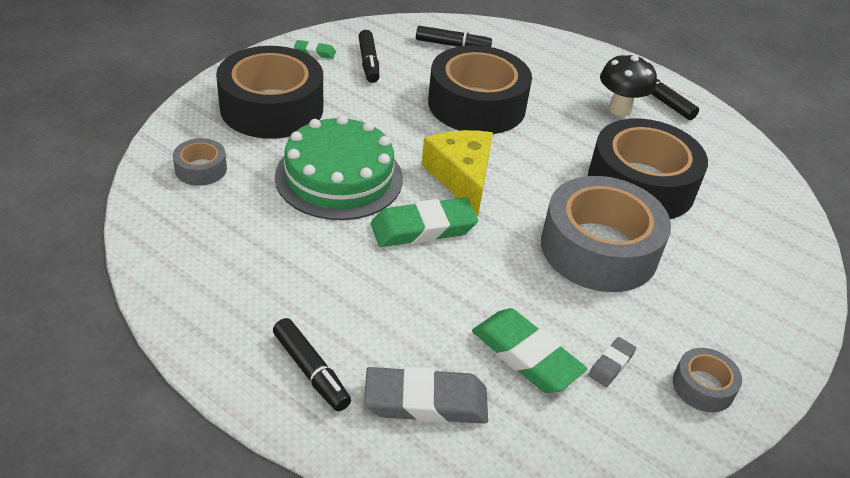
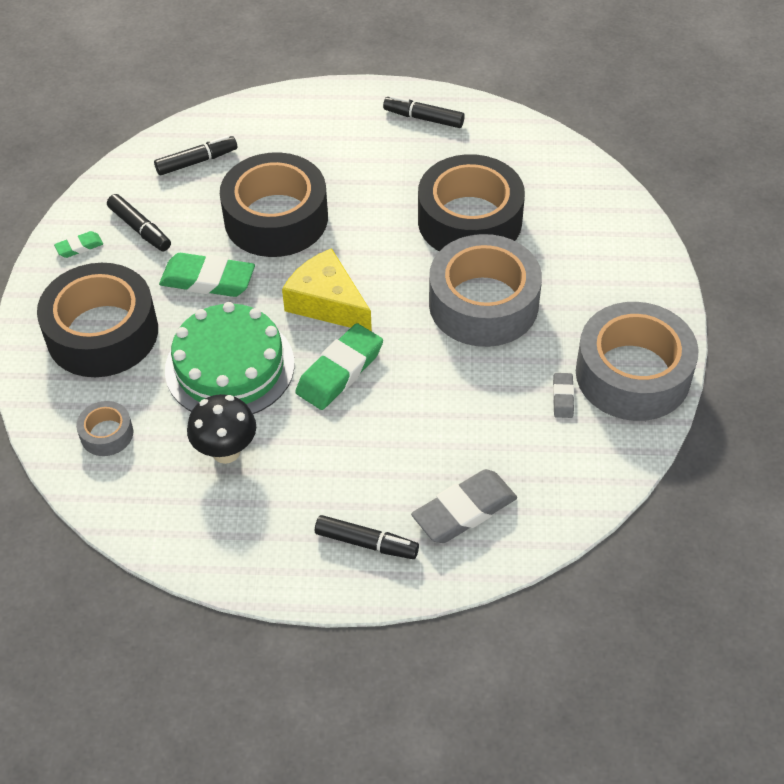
camera: 30 degrees left, 10 degrees up
(526, 356) = (502, 429): green eraser -> green eraser (208, 280)
(620, 109) = (396, 149): black mushroom -> black mushroom (226, 451)
(703, 386) = (633, 374): grey tape -> grey tape, size x2.23

